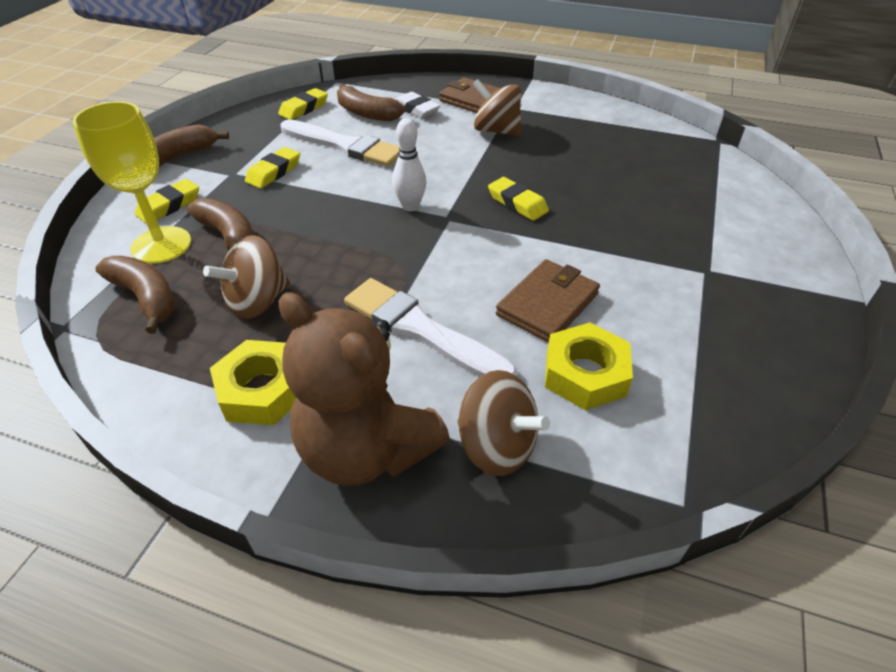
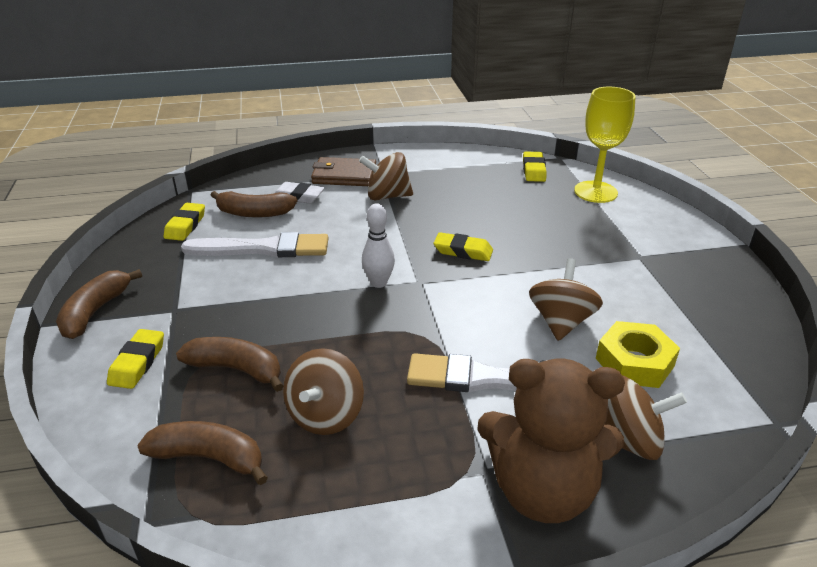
camera: 30 degrees left, 10 degrees down
(161, 245) = (170, 403): yellow goblet -> yellow goblet (595, 192)
(262, 390) = (410, 486): yellow nut -> none
(274, 172) = (218, 294): yellow eraser -> yellow eraser (533, 170)
(547, 304) = (561, 322): brown wallet -> brown spinning top

